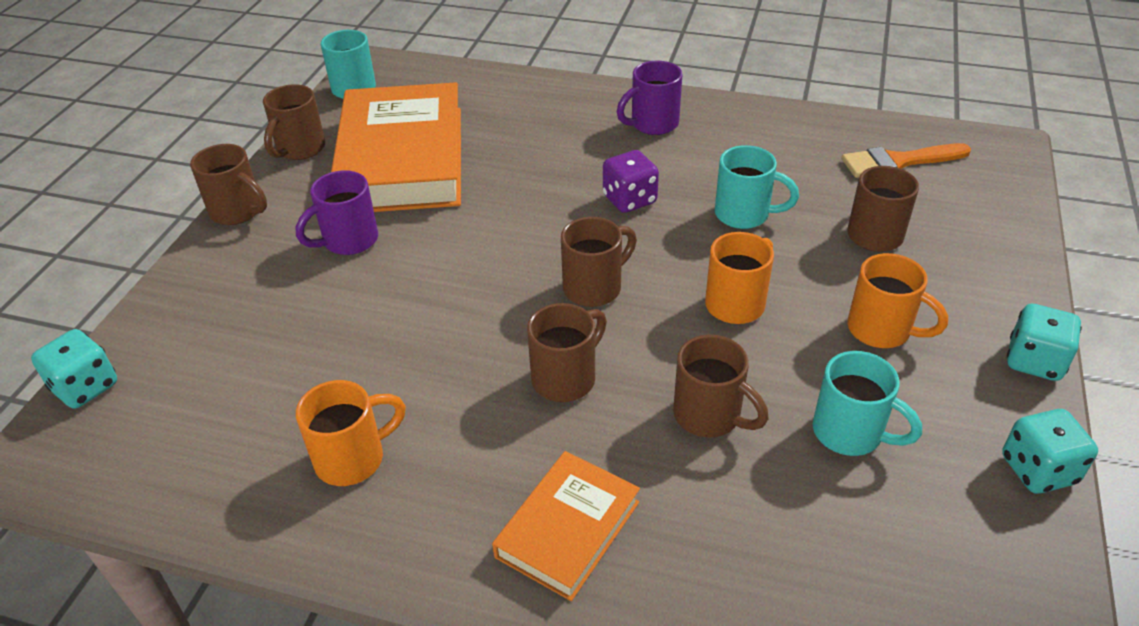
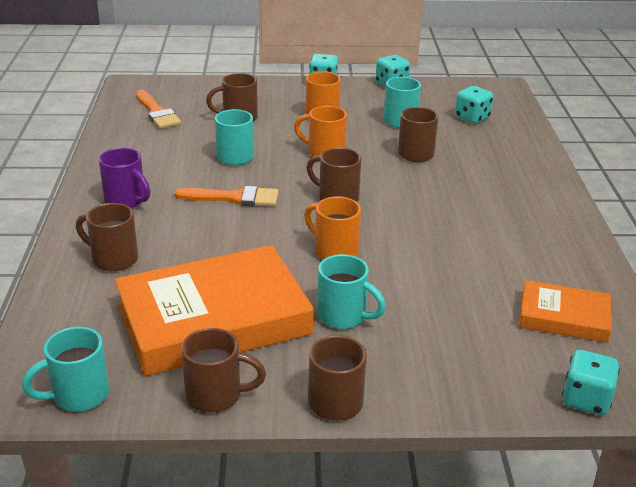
camera: 110 degrees left, 10 degrees down
(348, 241) = (344, 316): purple mug -> turquoise mug
(353, 458) = (534, 254): orange mug -> orange mug (334, 251)
(566, 378) = (420, 196): brown mug -> brown mug (113, 259)
(568, 529) = (516, 181): orange book -> orange book (563, 317)
(629, 200) = (234, 198): purple dice -> orange brush
(853, 561) = (472, 118): none -> turquoise dice

